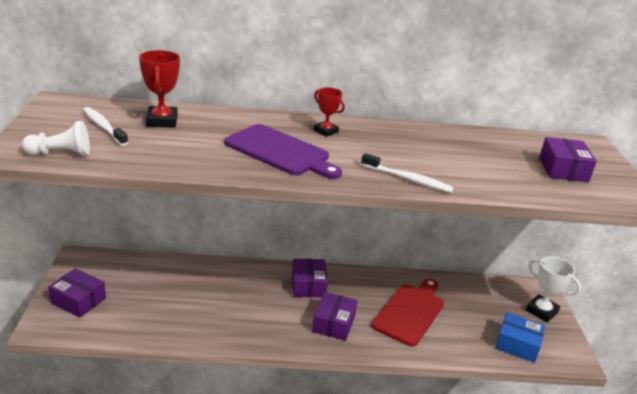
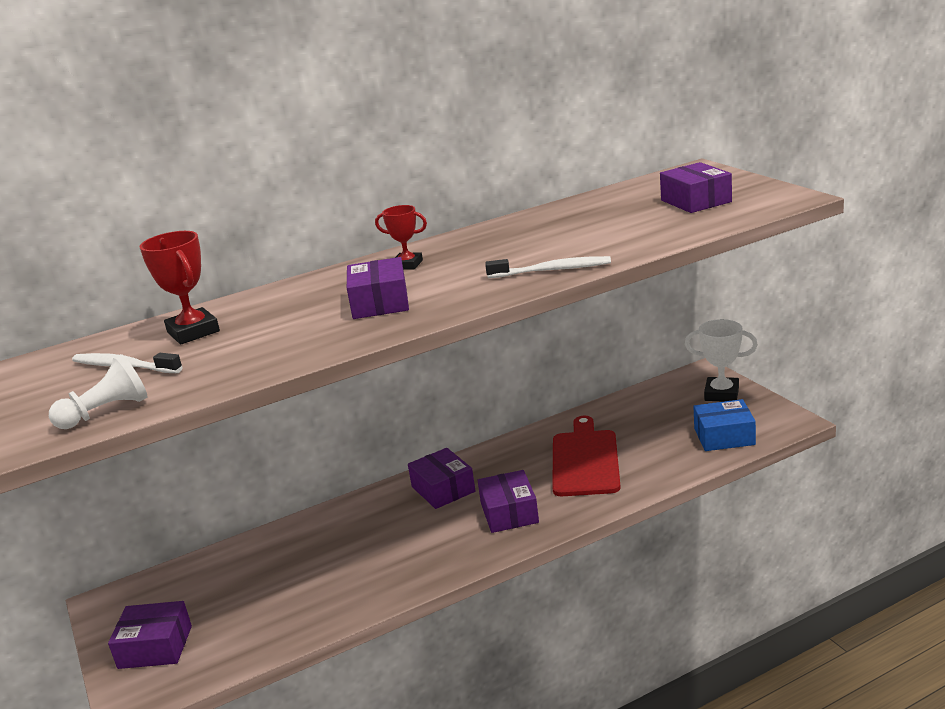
camera: 20 degrees left, 5 degrees down
(280, 152) = (380, 303): purple cutting board -> purple box

